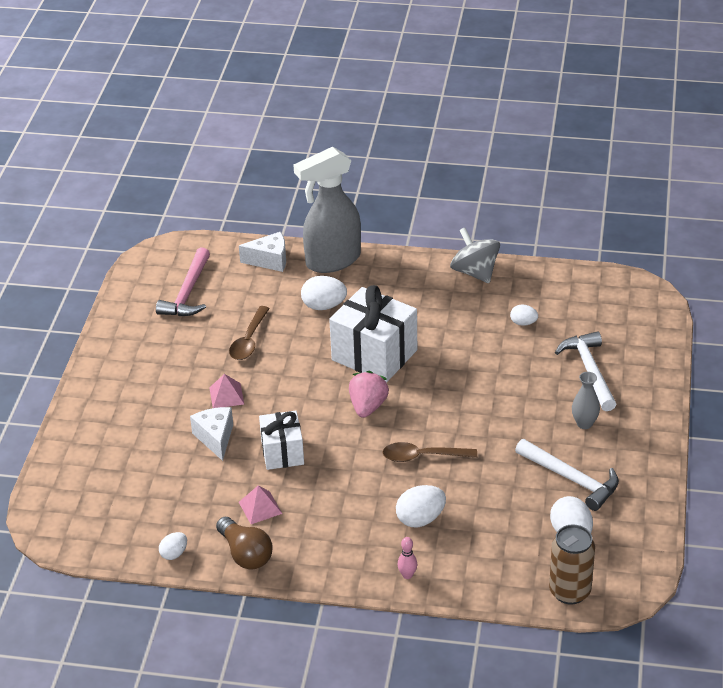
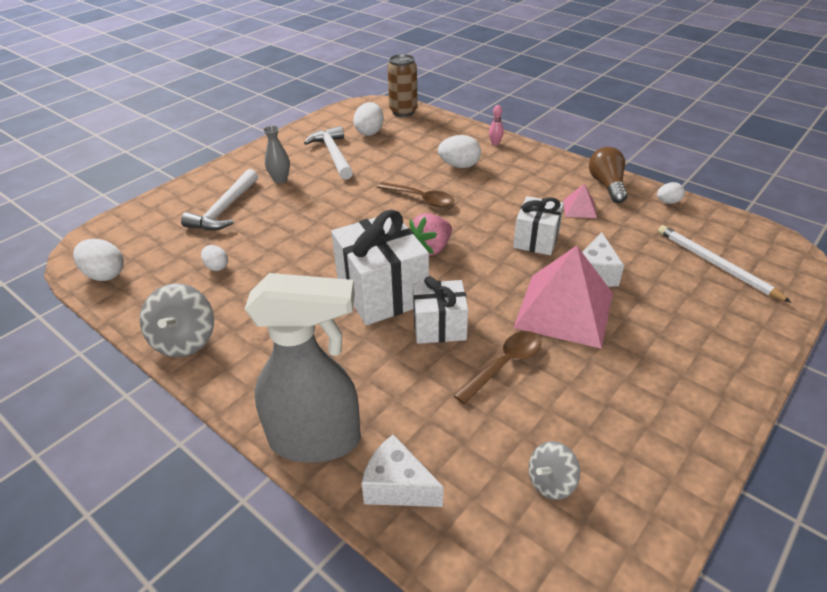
camera: 150 degrees left, 0 degrees up
(114, 488) = (716, 265): none -> white pencil
(188, 293) = (551, 482): pink hammer -> grey spinning top
(226, 396) = (564, 309): pink pyramid -> pink pyramid, size x2.26
(311, 347) = (439, 326): none -> white gift
(324, 306) = (384, 373): white egg -> white egg (105, 274)

